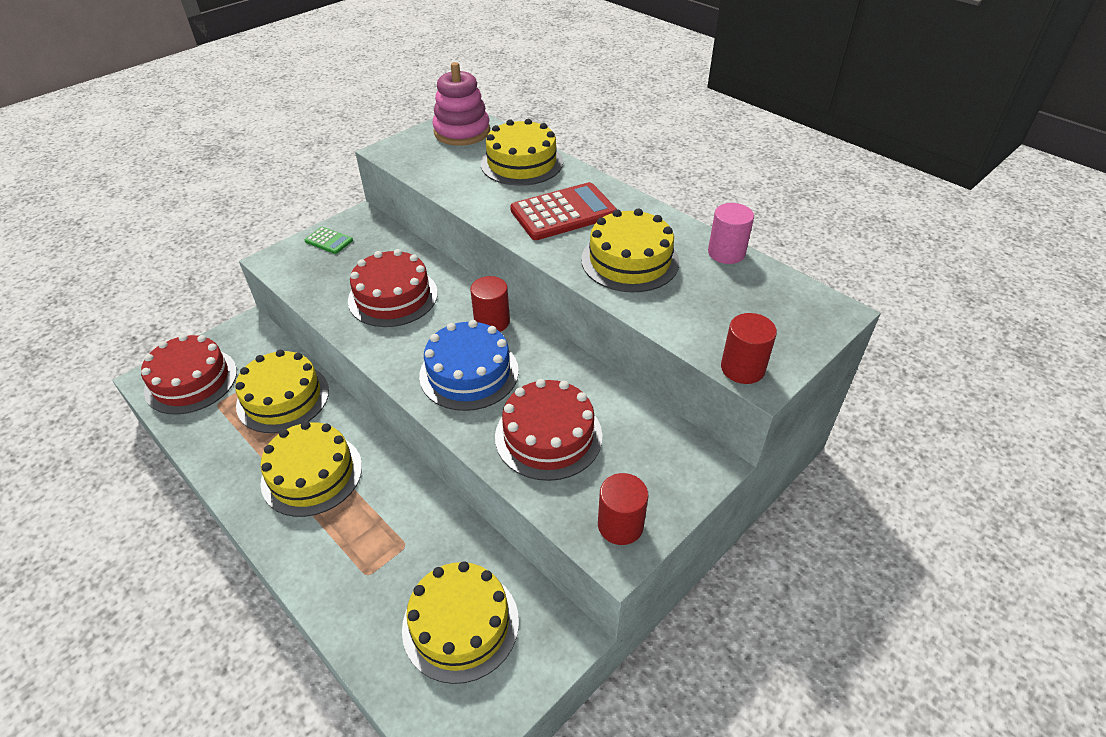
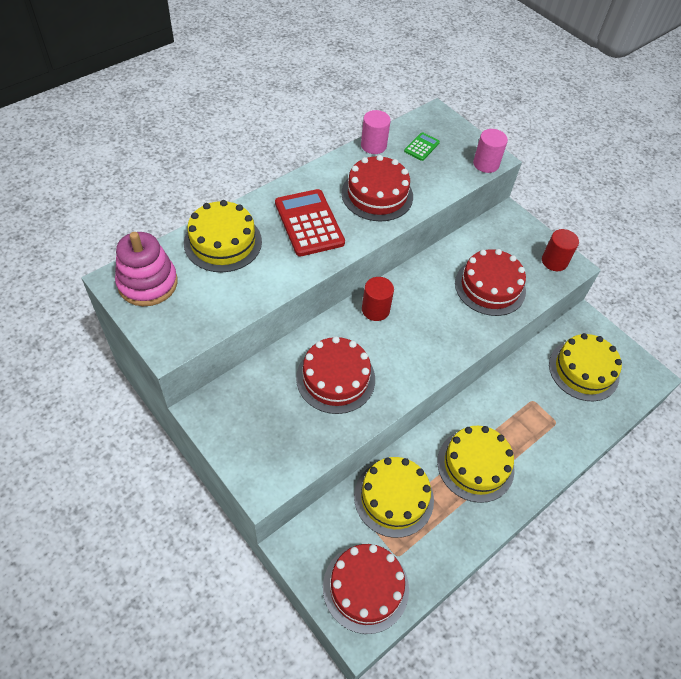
camera: 90 degrees left, 10 degrees up
(329, 241) = (238, 437): green calculator -> green calculator (421, 147)
(469, 373) = (431, 327): blue cake -> none
(630, 260) = (377, 194): yellow cake -> red cake
(742, 368) = (486, 164): red cylinder -> pink cylinder

